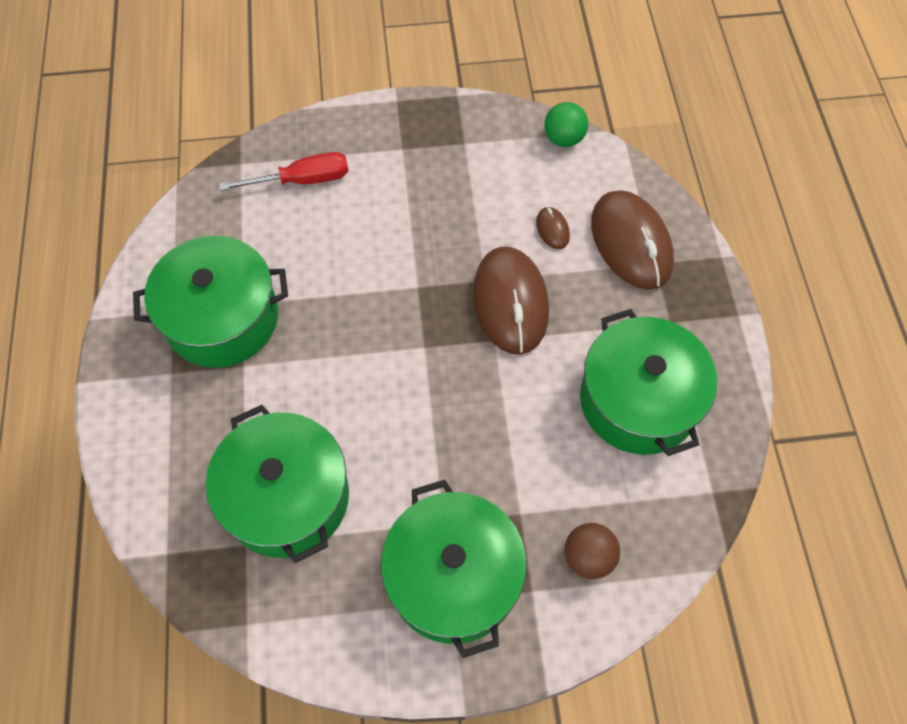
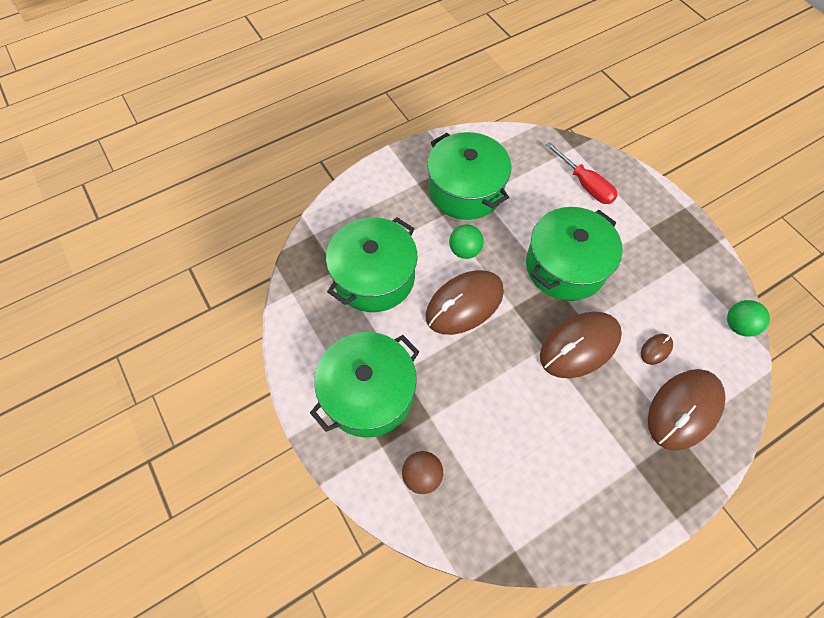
camera: 65 degrees right, 0 degrees up
(313, 364) = (464, 250): none -> green ball
(390, 401) = (464, 304): none -> brown mouse
(638, 400) = (557, 466): green pot -> green pot (565, 266)

